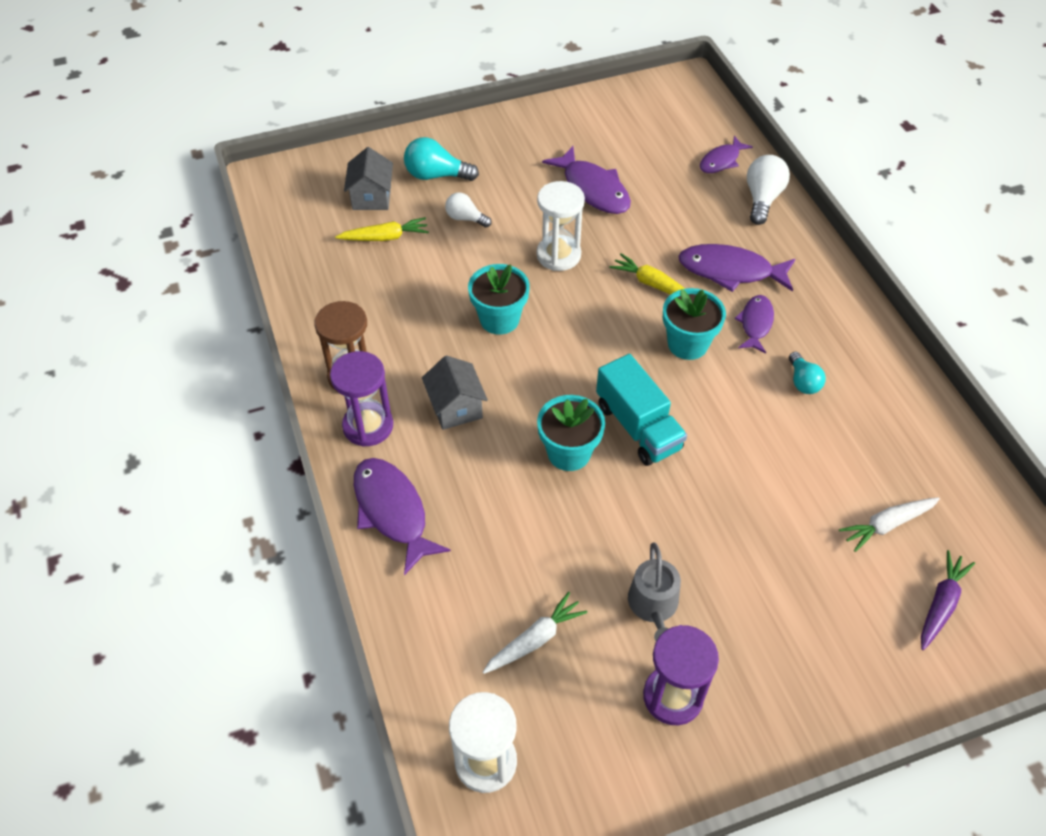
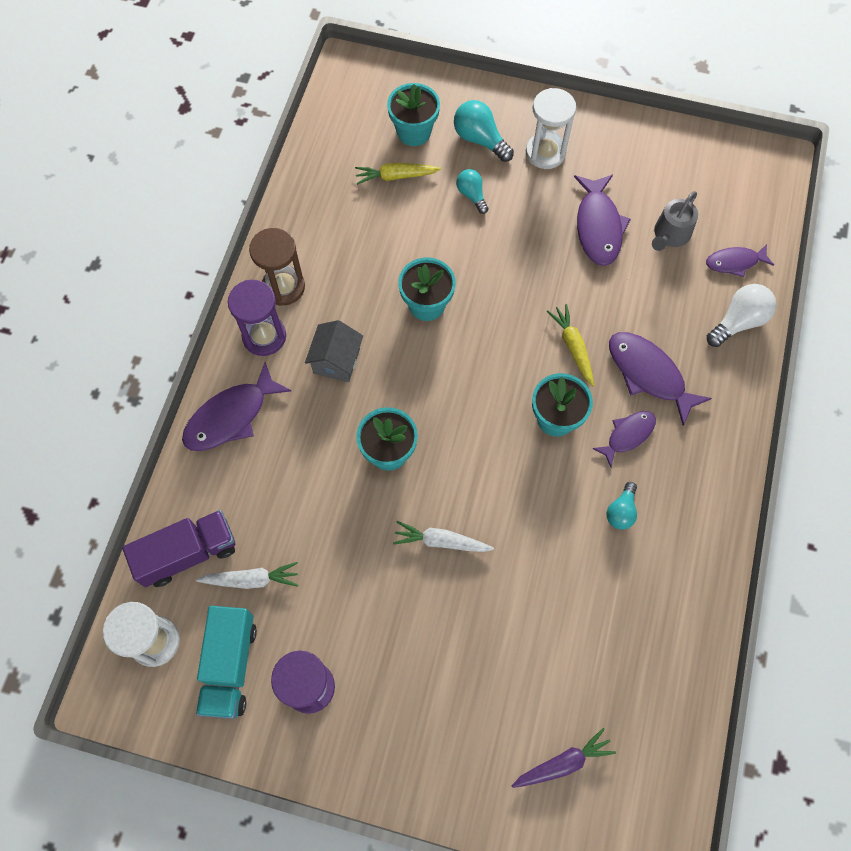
camera: 35 degrees right, 15 degrees up
(371, 197) = (414, 132): grey house -> turquoise flower pot
(385, 237) = (396, 176): yellow carrot -> yellow carrot turned 150 degrees clockwise
(392, 511) = (231, 416): purple fish -> purple fish turned 135 degrees counterclockwise
(451, 658) = (188, 553): none -> purple truck
(465, 218) = (471, 195): white light bulb -> turquoise light bulb
(558, 255) = (518, 273): white hourglass -> white hourglass (545, 152)
(638, 427) = (457, 464): turquoise truck -> turquoise truck (230, 666)
(653, 606) = (351, 612): grey watering can -> grey watering can (670, 235)
(887, 525) = (579, 673): white carrot -> white carrot (441, 541)

